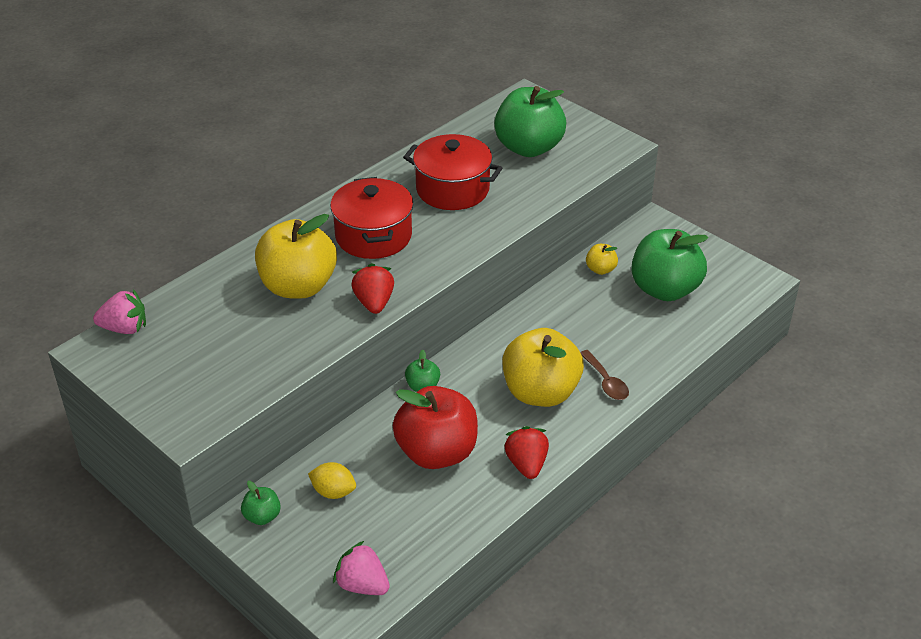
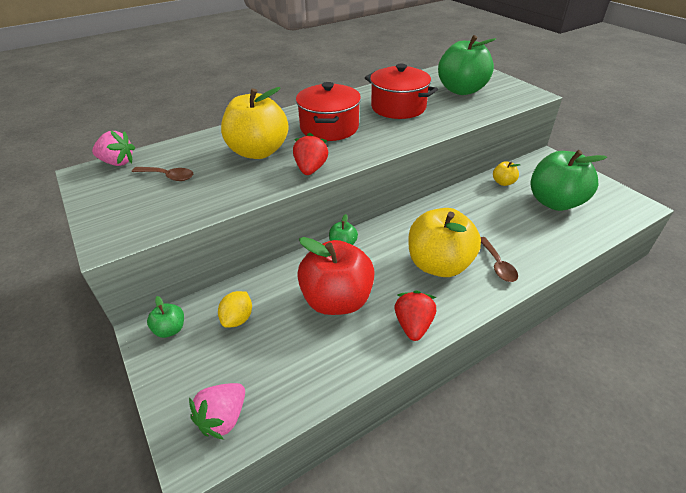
camera: 15 degrees right, 0 degrees up
(203, 338) = (168, 176): none -> brown spoon
(333, 492) = (238, 319): yellow lemon -> yellow lemon turned 75 degrees clockwise
(362, 585) = (223, 418): pink strawberry -> pink strawberry turned 105 degrees counterclockwise

